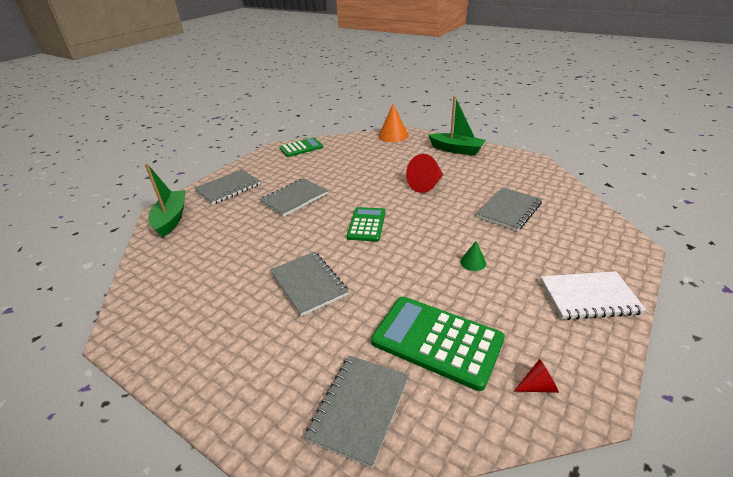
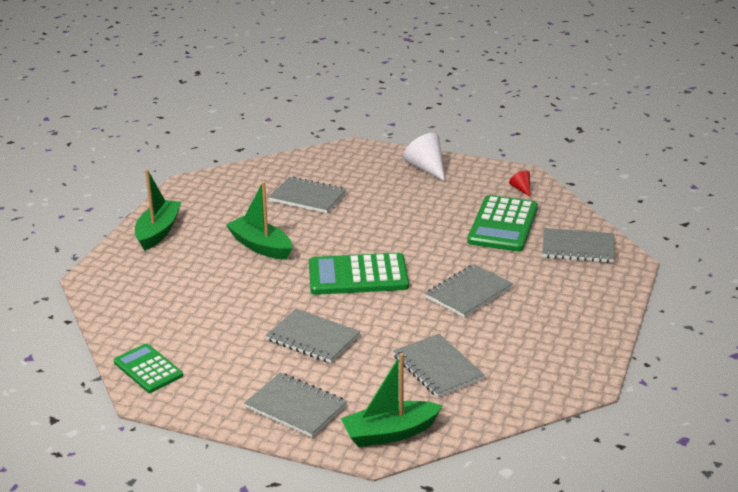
camera: 105 degrees left, 5 degrees down
(218, 248) = (438, 368): none -> grey notebook
(366, 224) = (358, 275): green calculator -> green calculator, size x1.60
(393, 135) = (103, 286): orange cone -> none
(426, 185) = (261, 246): red cone -> green boat
(473, 262) = (401, 213): green cone -> none
(589, 297) = (426, 168): white notebook -> white cone

